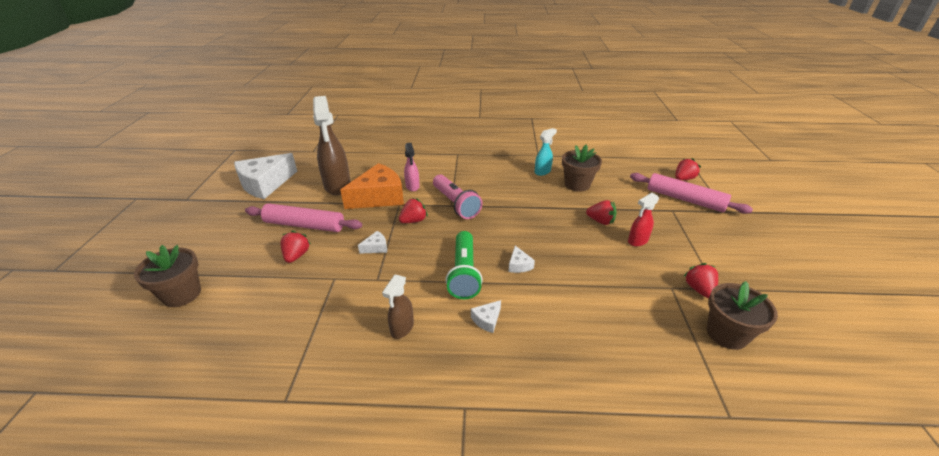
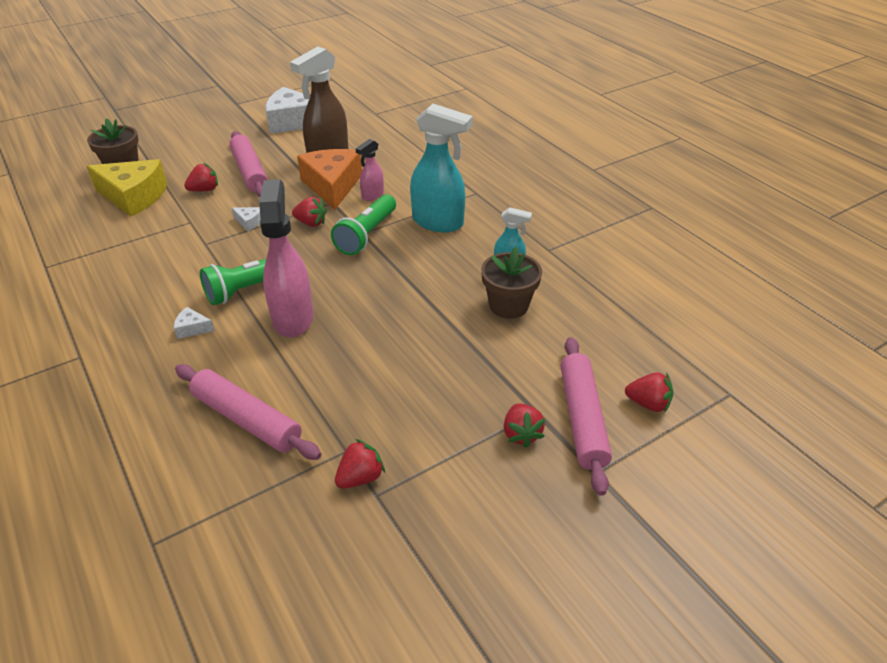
camera: 55 degrees right, 5 degrees up
(245, 300) = (134, 197): none -> yellow cheese
(379, 197) = (332, 186): orange cheese -> orange cheese turned 120 degrees counterclockwise
(402, 328) = (150, 285): brown spray bottle -> none
(455, 204) = (367, 235): pink flashlight -> green flashlight
(473, 176) = (438, 222): none -> turquoise spray bottle
(519, 265) = (293, 318): white cheese -> pink spray bottle
(600, 221) = (438, 352): red strawberry -> red strawberry (521, 434)
(617, 323) = (247, 419): none -> pink rolling pin
(637, 241) = (422, 396): red spray bottle -> none
(726, 334) = (288, 520): brown flower pot -> none

